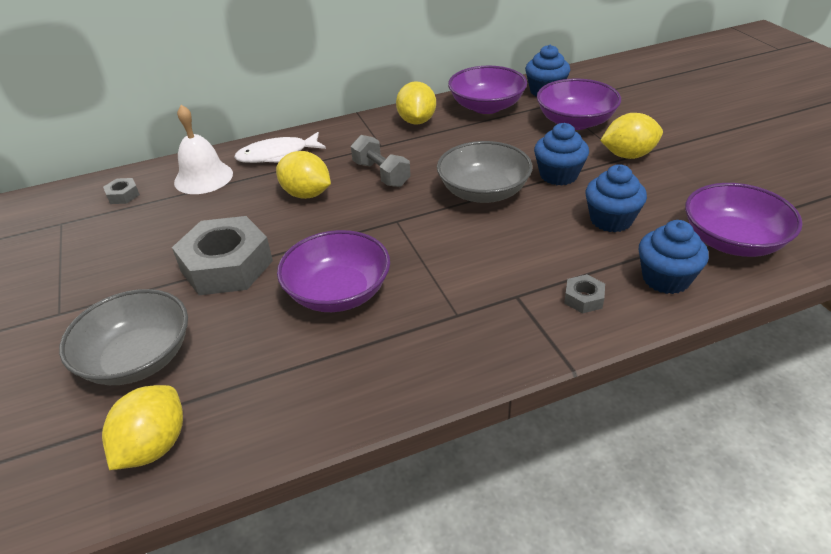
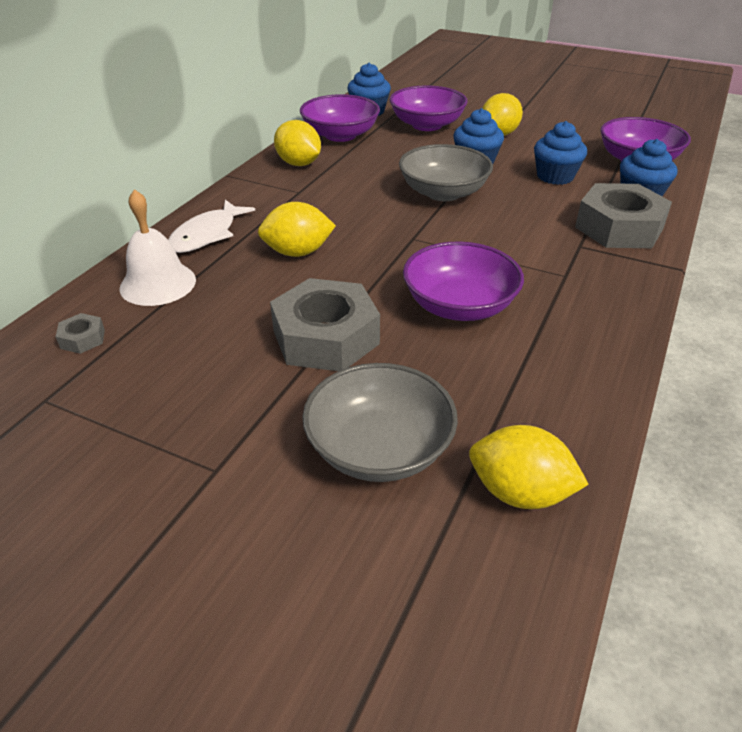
camera: 45 degrees left, 0 degrees up
(154, 446) = (519, 492): yellow lemon -> yellow lemon turned 45 degrees counterclockwise
(381, 174) = (339, 212): grey dumbbell -> none
(583, 298) = (619, 228): grey nut -> grey nut, size x2.37

